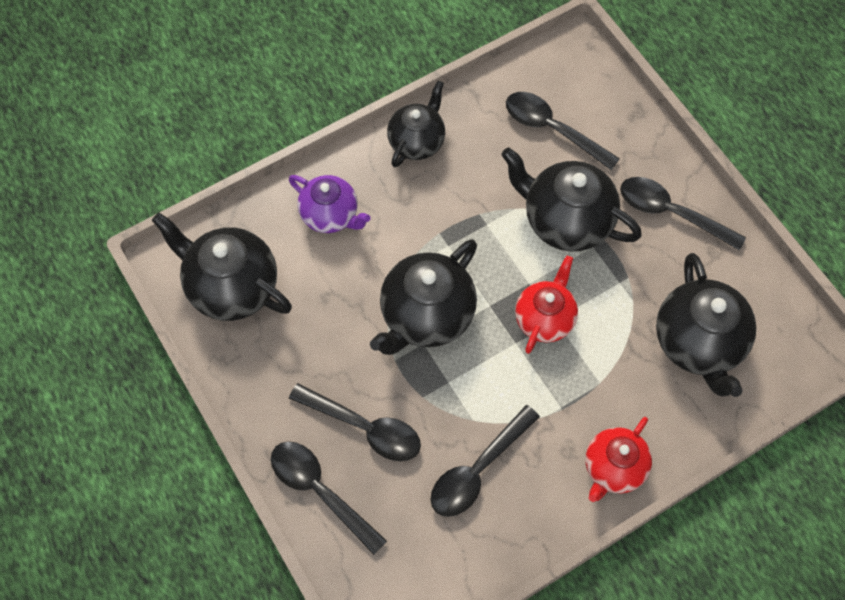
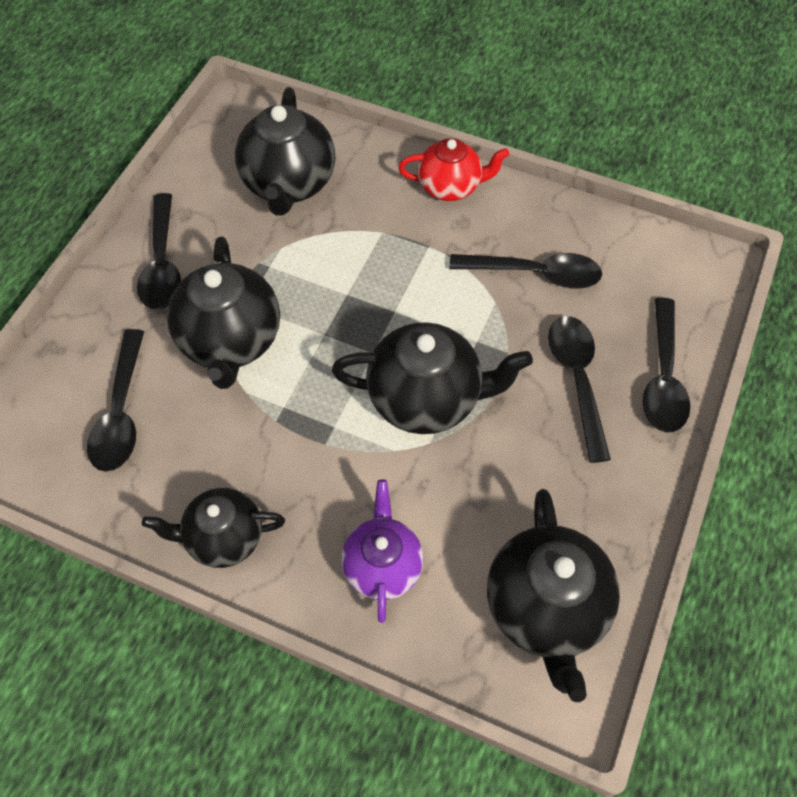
camera: 125 degrees left, 5 degrees down
(544, 318) = (352, 302): red teapot -> none
(698, 343) = (289, 184): black teapot -> black teapot turned 135 degrees clockwise

